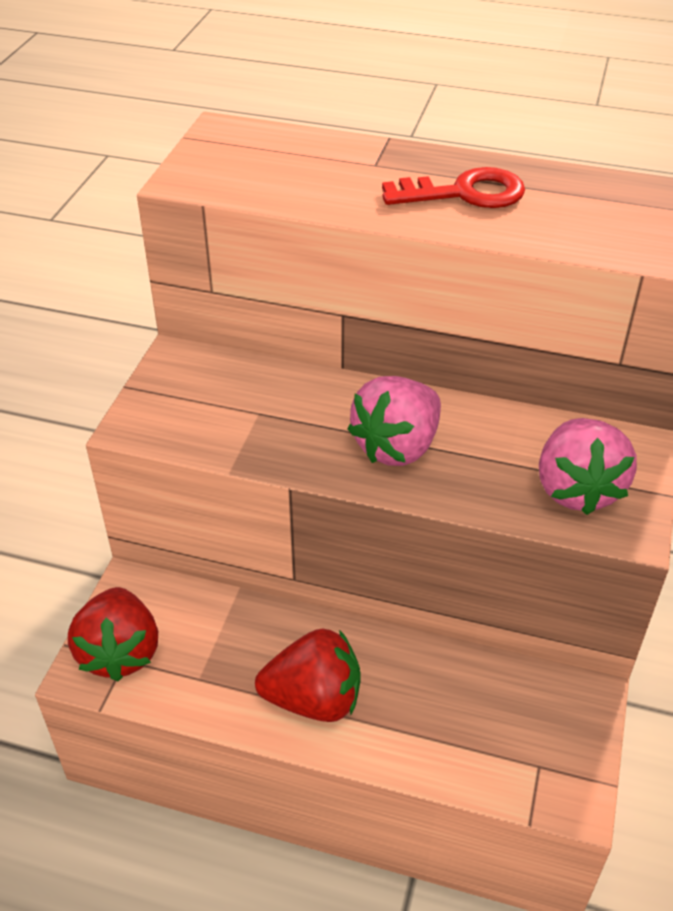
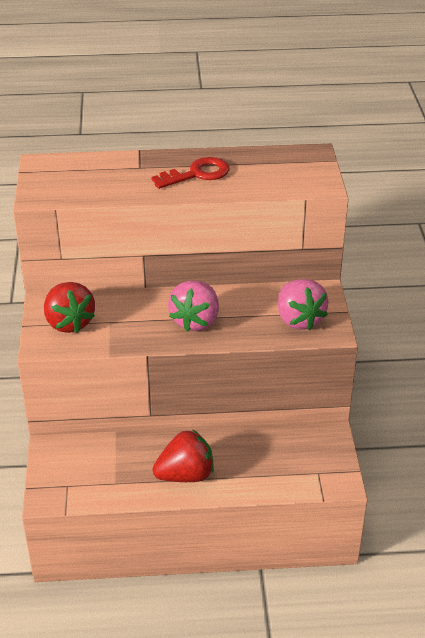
camera: 20 degrees left, 5 degrees down
(120, 652) = (62, 482): red strawberry -> red strawberry (69, 322)

